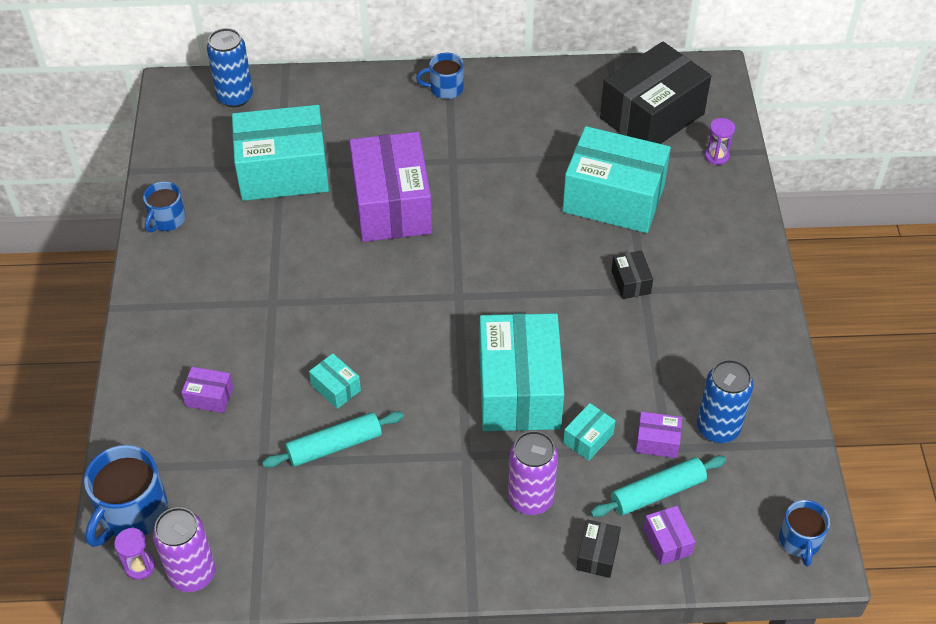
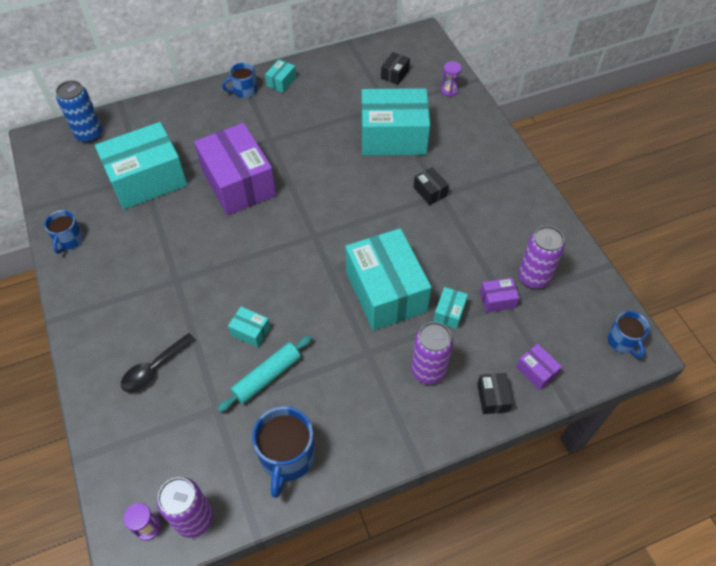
camera: 20 degrees left, 5 degrees up
(132, 512) = (125, 484): blue mug -> blue mug (287, 456)
(209, 397) = (154, 369): purple box -> black spoon
(497, 89) = (281, 82): none -> turquoise box
(652, 116) = (395, 74): black box -> black box, size x0.41
(657, 492) = (514, 337): turquoise rolling pin -> none
(718, 428) = (533, 277): blue can -> purple can

